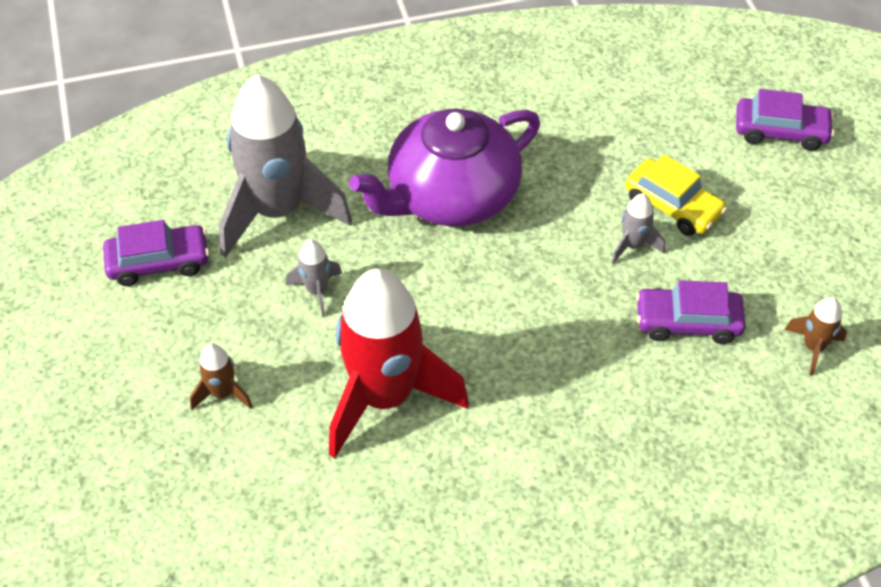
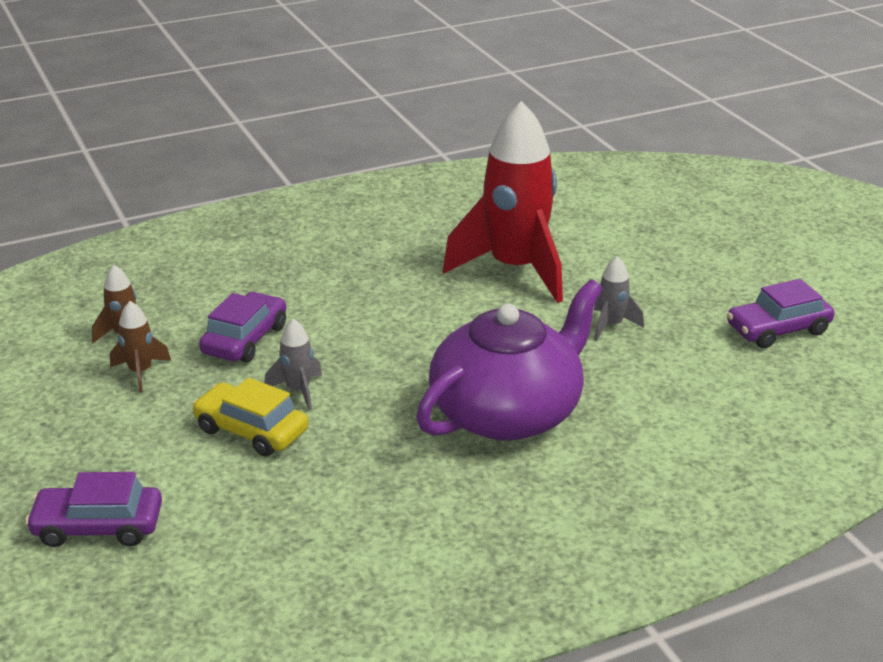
camera: 170 degrees right, 20 degrees down
(222, 393) = (653, 259): brown rocket -> brown rocket (140, 372)
(278, 212) = (689, 379): grey rocket -> none
(687, 322) = (245, 339): purple car -> purple car turned 60 degrees counterclockwise

